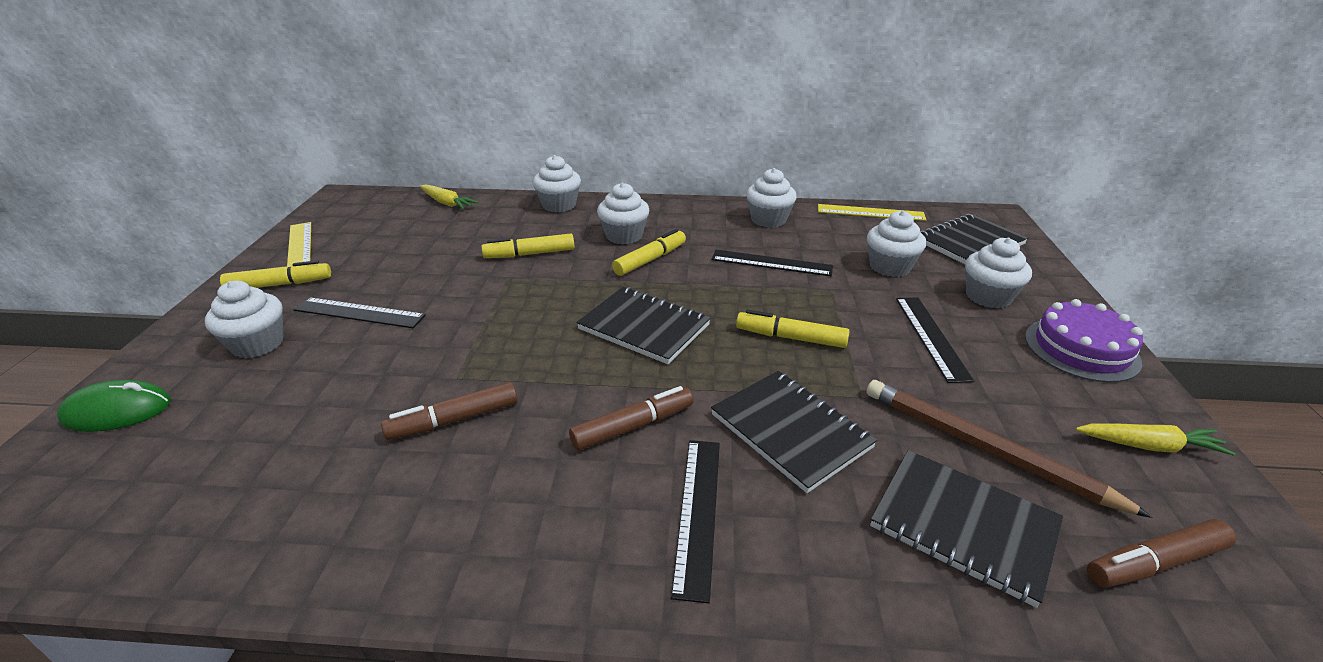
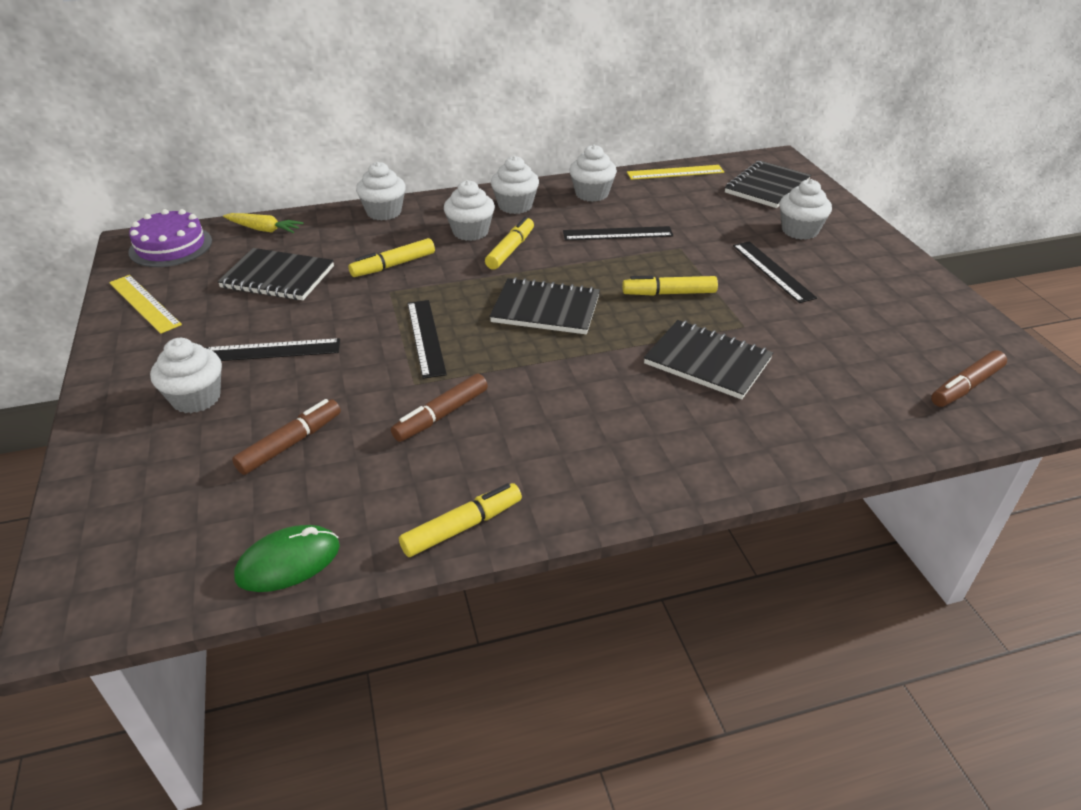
camera: 20 degrees left, 5 degrees up
(117, 411) = (115, 482): green mouse -> green mouse (288, 562)
(280, 284) = (161, 342): yellow marker -> yellow marker (462, 527)
(633, 426) = (589, 386): brown marker -> brown marker (291, 443)
(697, 512) = (674, 430): black ruler -> black ruler (425, 337)
(889, 267) = (715, 219): white cupcake -> white cupcake (515, 206)
(963, 526) = (849, 394): black notebook -> black notebook (278, 277)
(984, 448) = (842, 342): brown pencil -> none
(1081, 349) = (879, 259): purple cake -> purple cake (171, 246)
(1148, 446) = (942, 317): yellow carrot -> none

